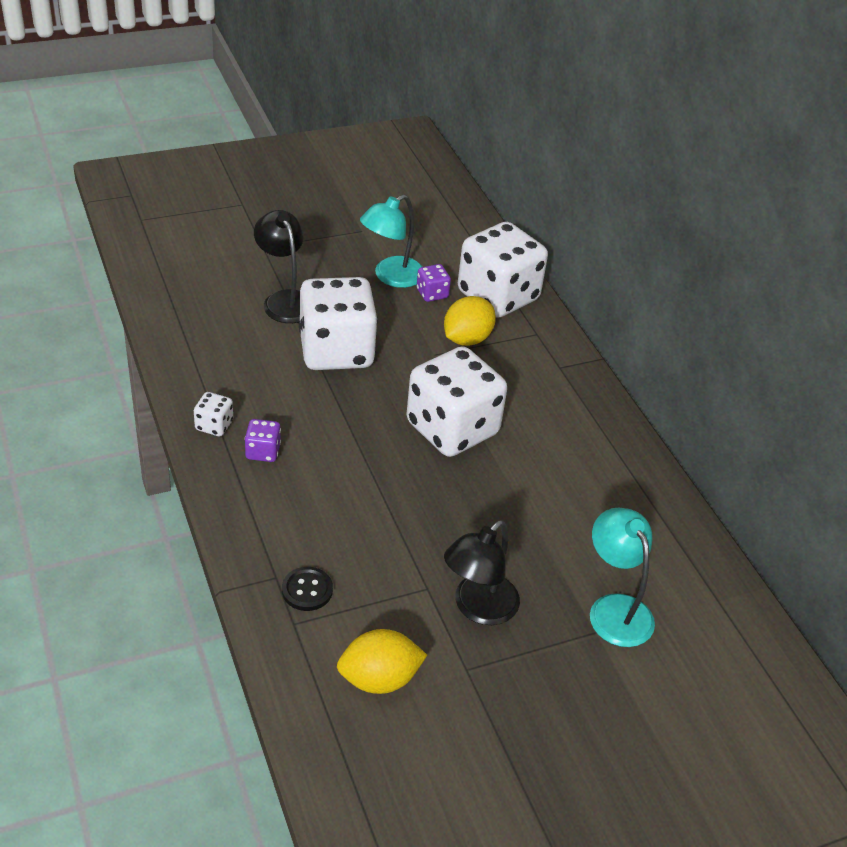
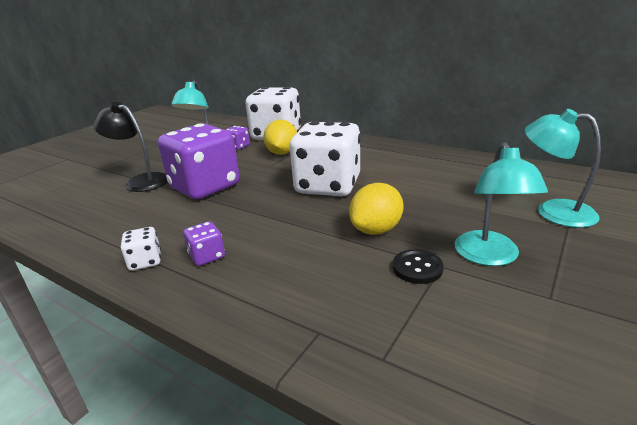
camera: 30 degrees left, 15 degrees down
(307, 590) = (358, 324): black button -> black button (417, 268)
(336, 351) = (205, 187): white dice -> purple dice
(379, 679) = (513, 351): yellow lemon -> yellow lemon (376, 230)
(478, 608) = (489, 257): black lamp -> turquoise lamp

